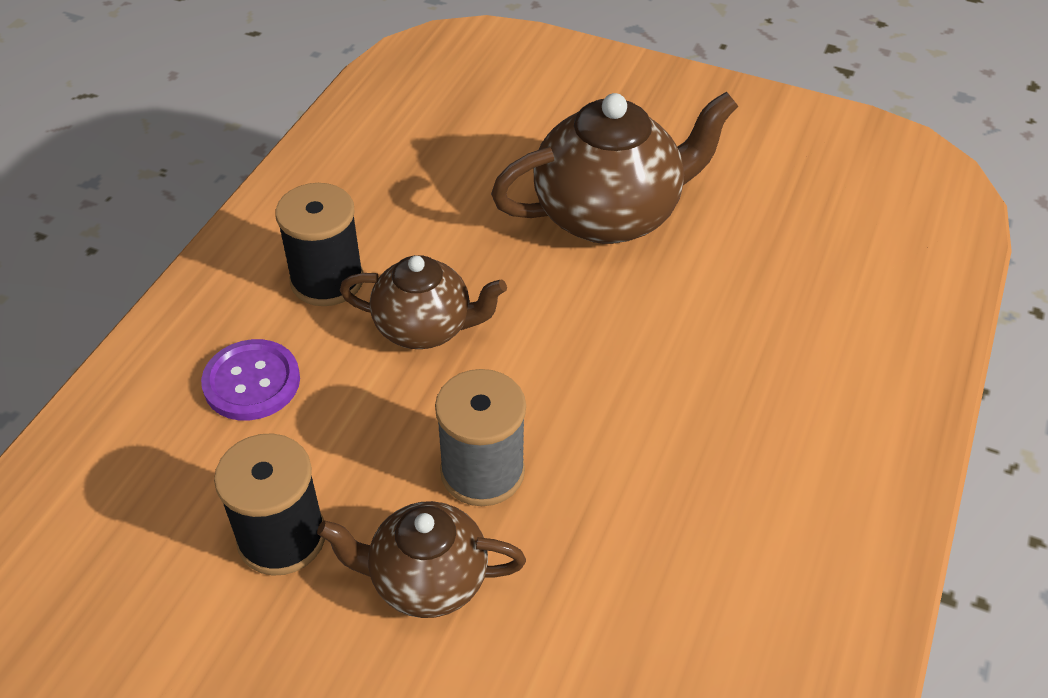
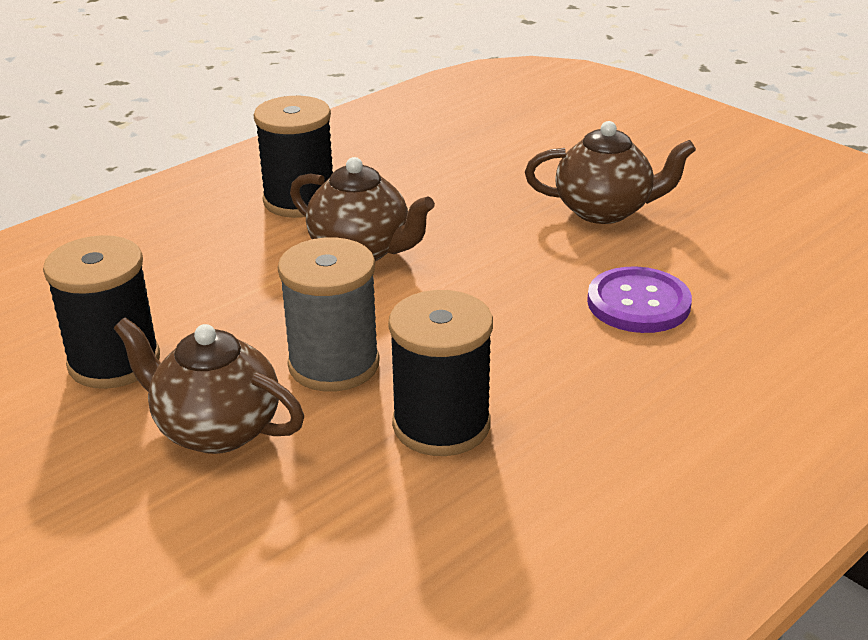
camera: 25 degrees right, 15 degrees down
(252, 382) = (179, 252): purple button -> purple button (638, 303)
(609, 214) = (604, 210): brown teapot -> brown teapot, size x0.61
(610, 506) = (441, 425): none -> black spool

